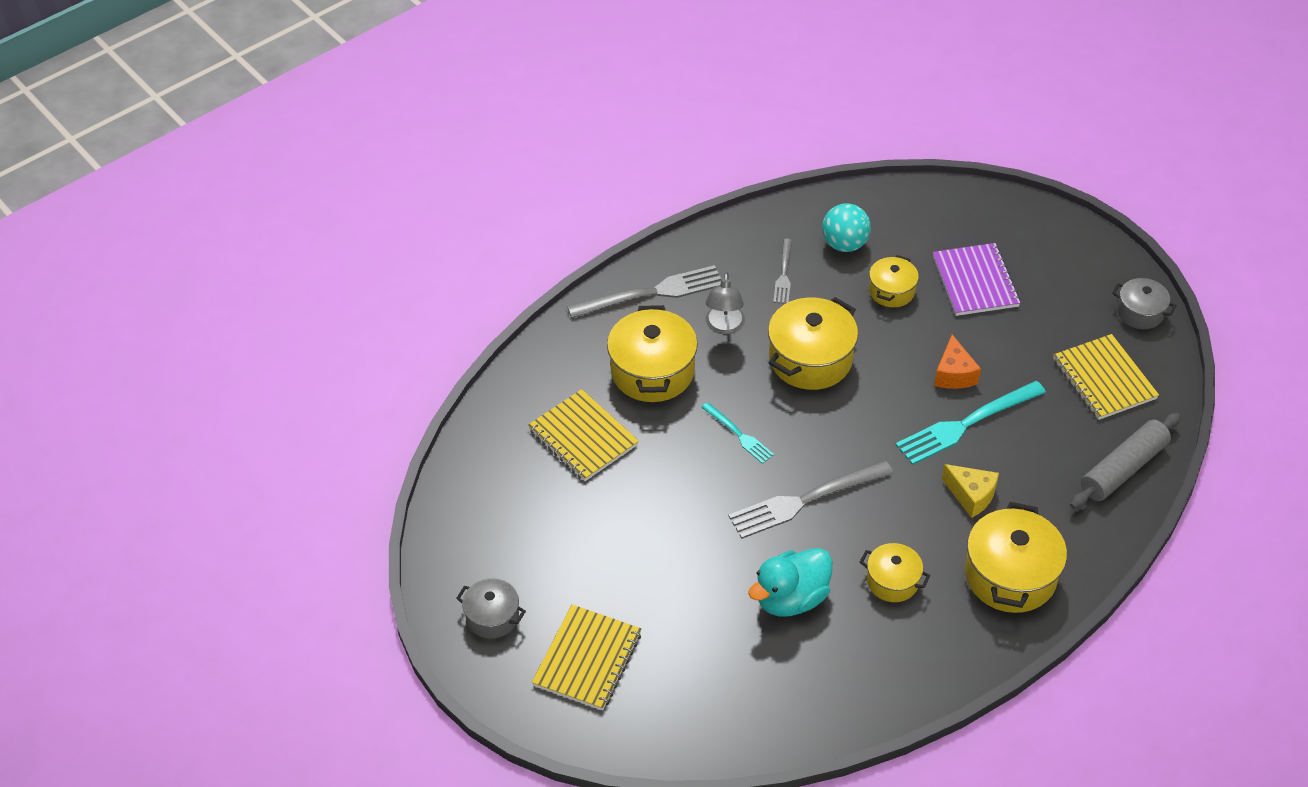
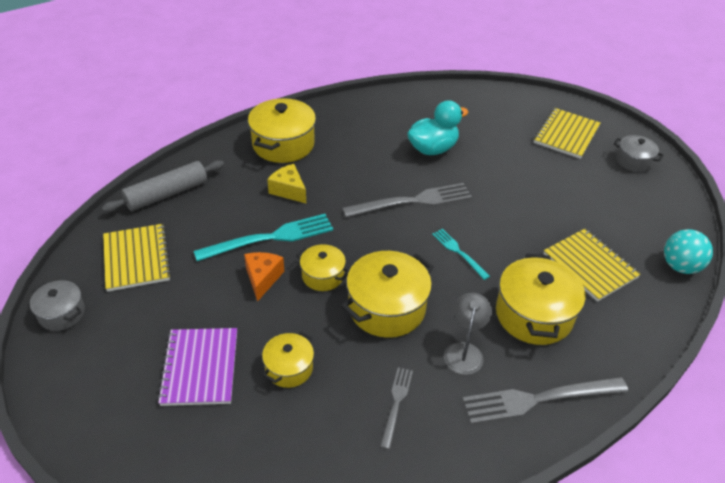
camera: 175 degrees left, 5 degrees down
(844, 244) = (321, 434): turquoise ball -> turquoise ball (680, 266)
(892, 581) = (362, 150): yellow pot -> yellow pot (323, 276)

